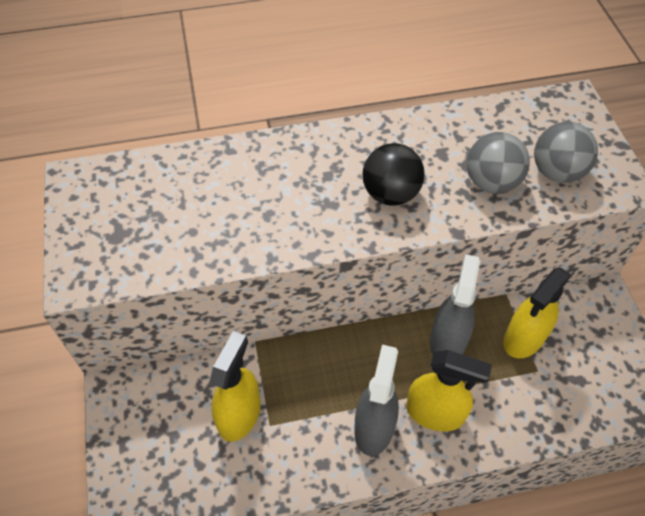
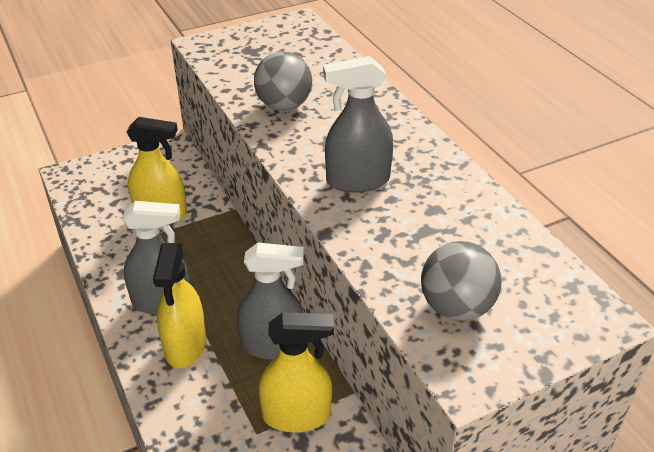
camera: 75 degrees right, 15 degrees down
(390, 194) = (357, 180): black ball -> grey spray bottle
(491, 182) = (410, 251): grey ball -> grey ball (284, 106)
(524, 338) = (297, 415): yellow spray bottle -> yellow spray bottle turned 150 degrees clockwise

